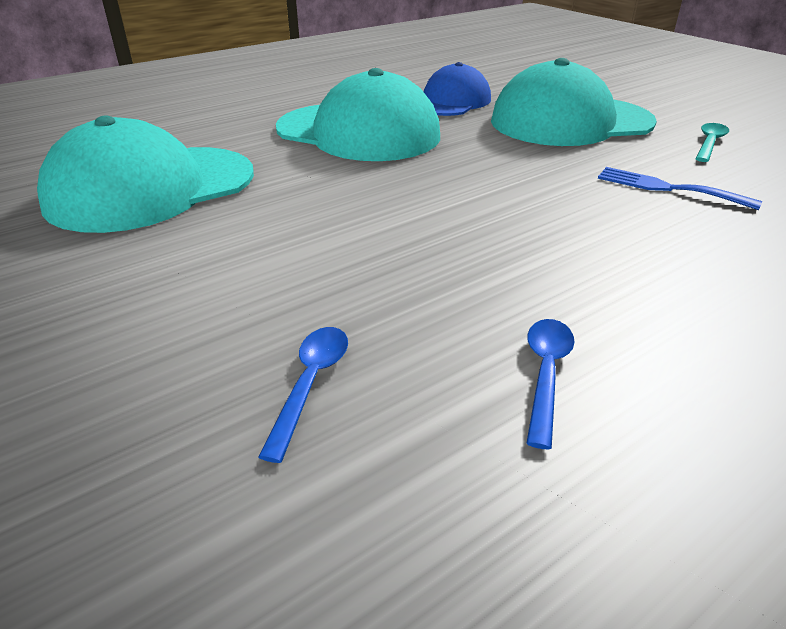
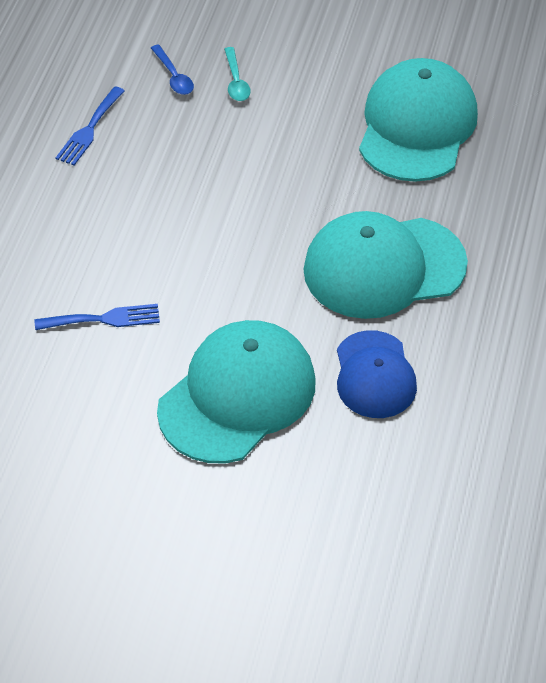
camera: 140 degrees right, 15 degrees up
(546, 373) = (89, 129): blue spoon -> blue fork
(709, 143) = (101, 421): turquoise spoon -> turquoise spoon (236, 81)

